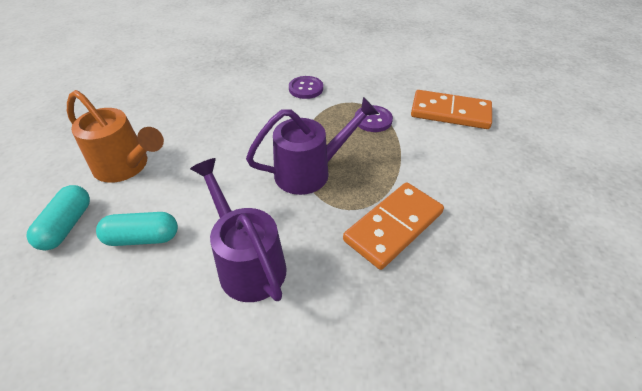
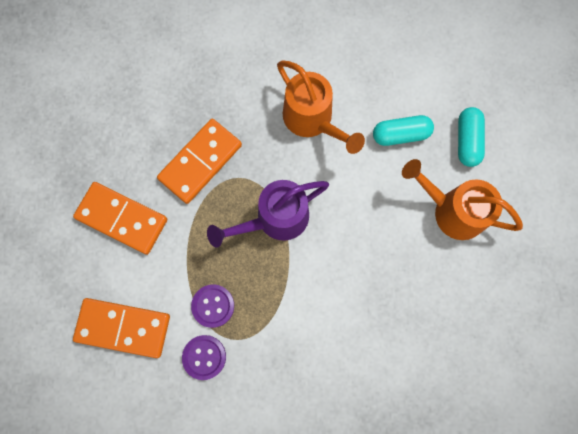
camera: 175 degrees right, 30 degrees up
(247, 262) = (312, 120): purple watering can -> orange watering can
(306, 88) = (295, 363): purple button -> purple button (204, 357)
(474, 182) = (122, 218): none -> orange domino

